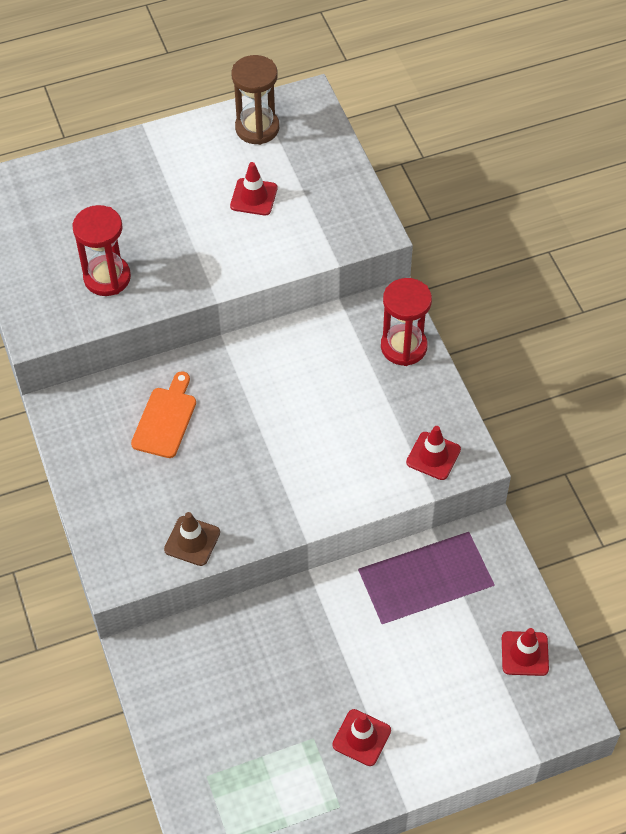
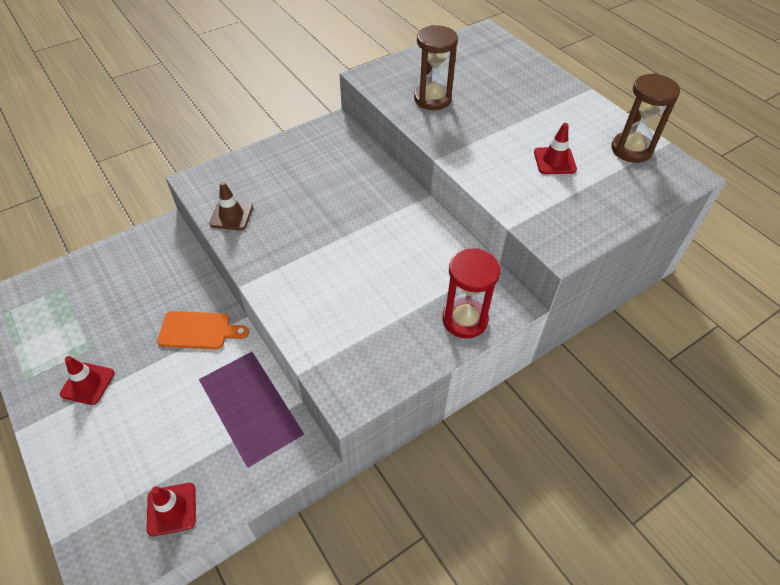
camera: 75 degrees right, 5 degrees down
(107, 277) = (432, 99): red hourglass -> brown hourglass
(165, 419) = (340, 180): orange cutting board -> orange cutting board (198, 331)
(433, 456) = (346, 365): red traffic cone -> none

